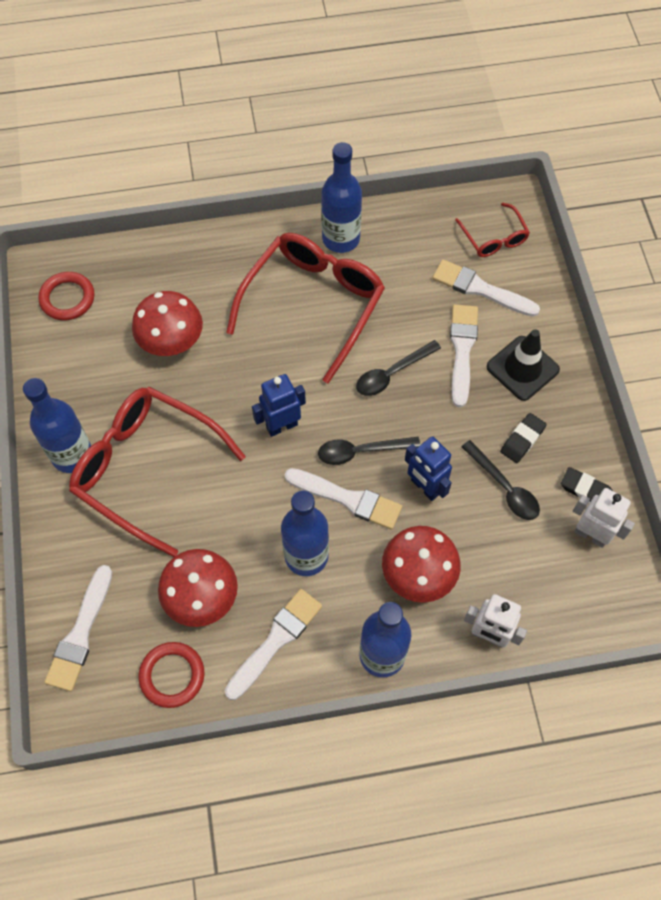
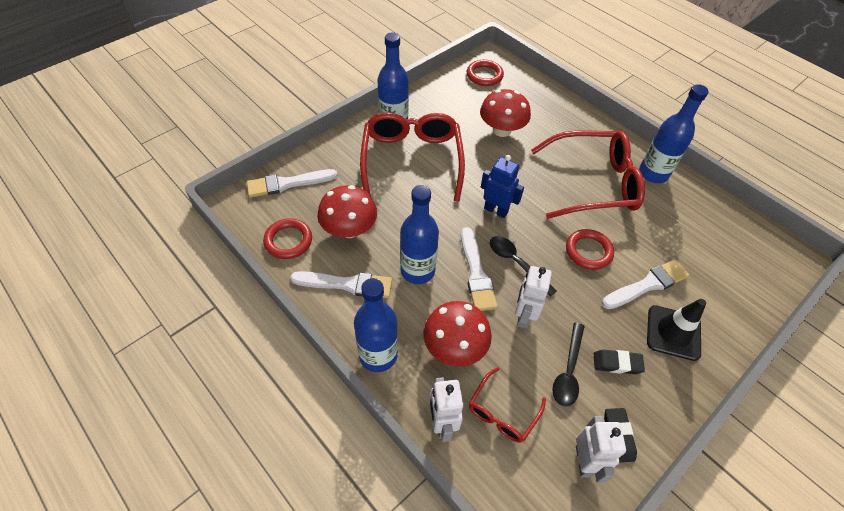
camera: 55 degrees right, 10 degrees down
(392, 373) = (588, 251): black spoon -> red ring
(425, 487) = (523, 316): blue robot -> white robot
(480, 289) = (705, 271): white brush -> none
(494, 238) = (753, 259): red glasses -> red glasses (502, 412)

